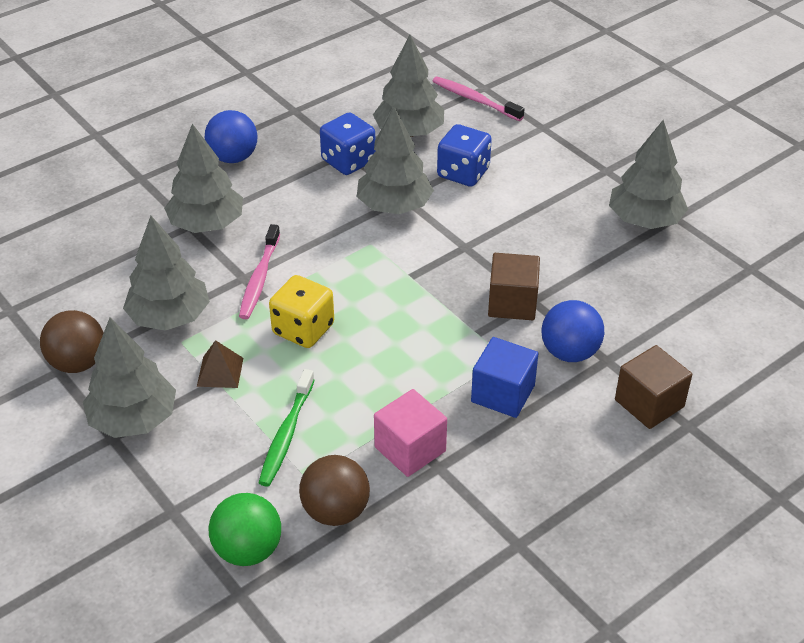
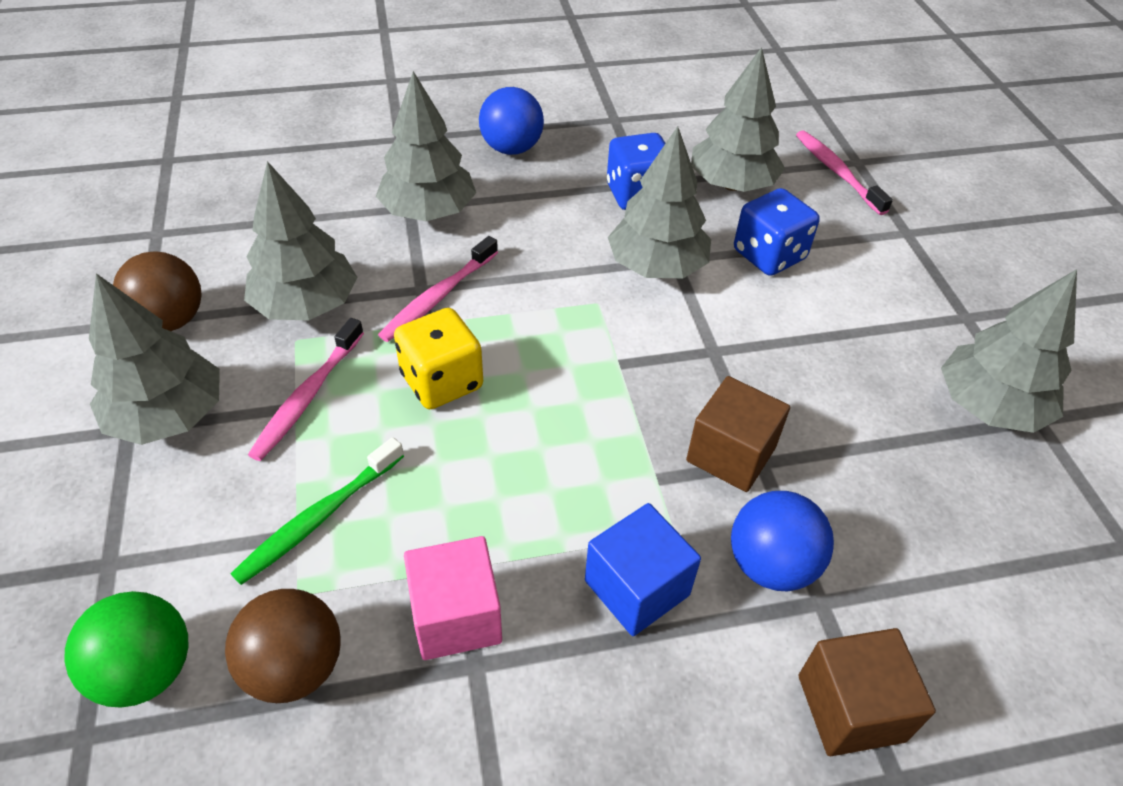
camera: 25 degrees right, 5 degrees up
(220, 372) = (307, 396): brown pyramid -> pink toothbrush

